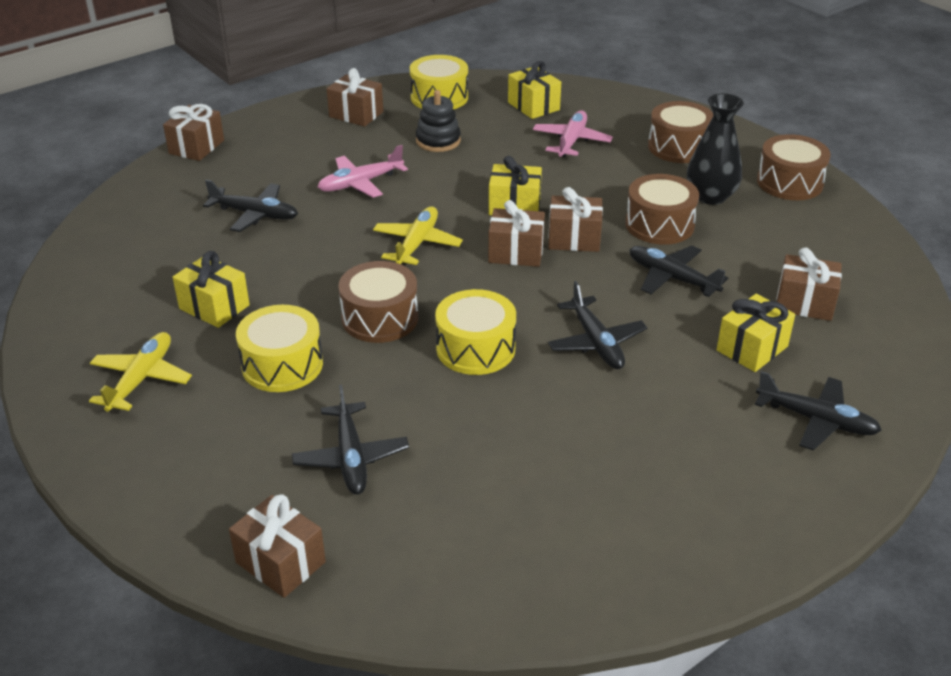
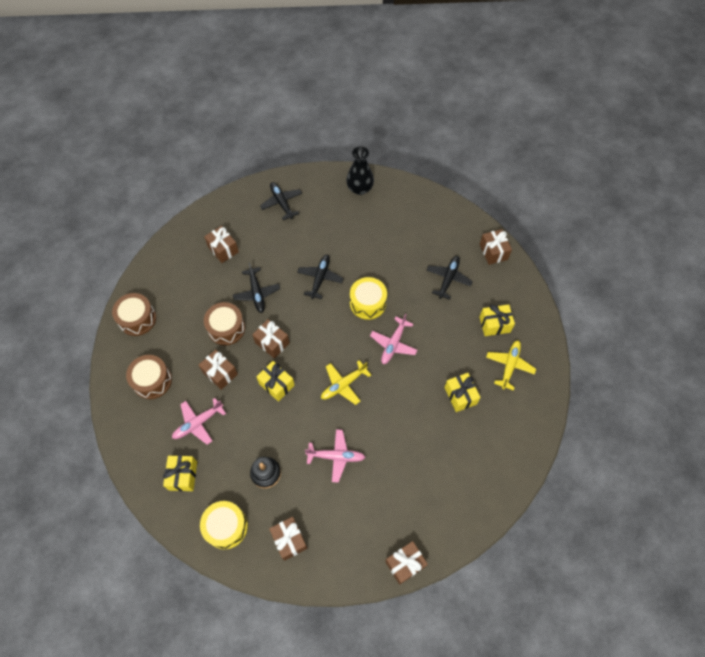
camera: 145 degrees left, 25 degrees up
(141, 379) = (509, 366): yellow plane -> yellow plane turned 150 degrees clockwise
(254, 214) = (407, 462): black plane -> none
(282, 365) = (449, 340): yellow drum -> none
(380, 318) = (393, 344): brown drum -> pink plane
(516, 253) = (305, 350): brown gift -> brown gift (220, 373)
(710, 196) = (183, 333): black vase -> black vase (360, 188)
(752, 348) = (267, 241): yellow gift -> yellow gift (494, 324)

